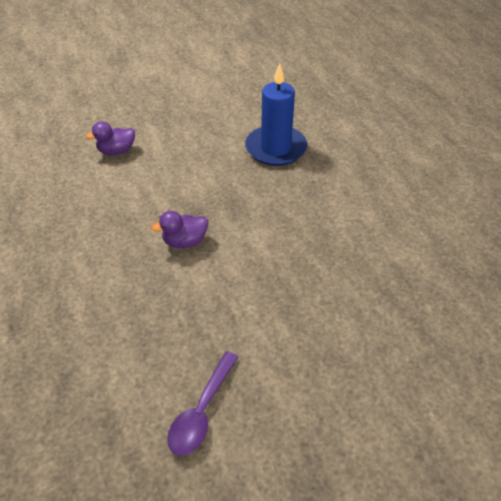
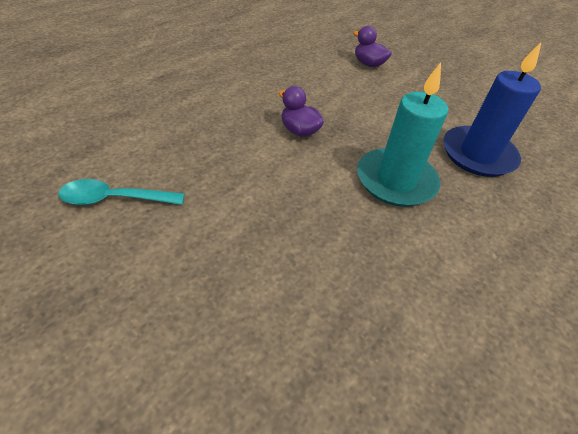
camera: 60 degrees right, 0 degrees up
(202, 411) = (115, 199): purple spoon -> turquoise spoon
(278, 207) = (396, 180): none -> turquoise candle

